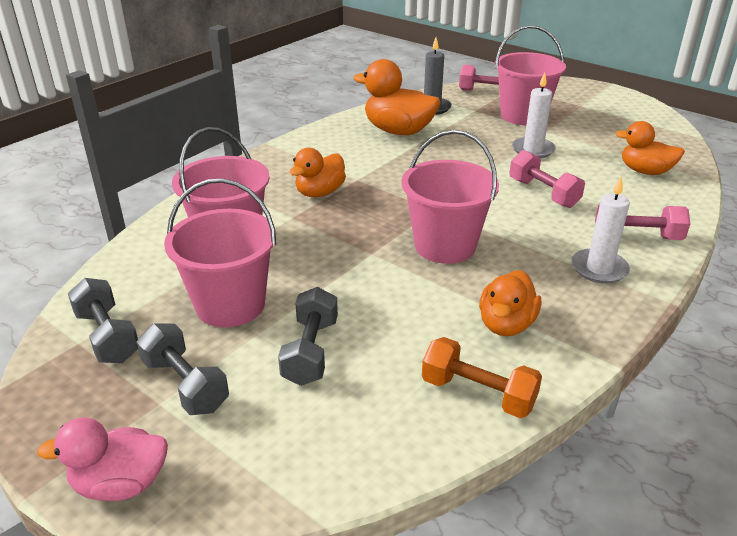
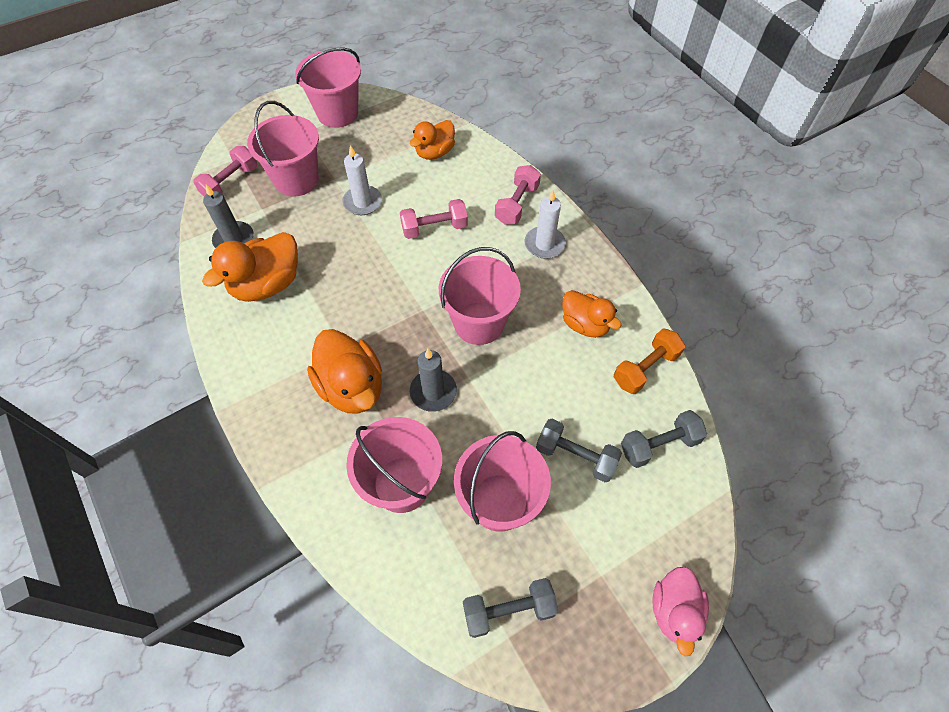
camera: 70 degrees left, 25 degrees up
(185, 385) = (587, 553): grey dumbbell -> grey dumbbell (659, 445)
(320, 192) = (352, 387): orange duck -> orange duck, size x1.52
(340, 236) = (433, 392): none -> grey candle
(625, 114) = (337, 113): none -> pink bucket

